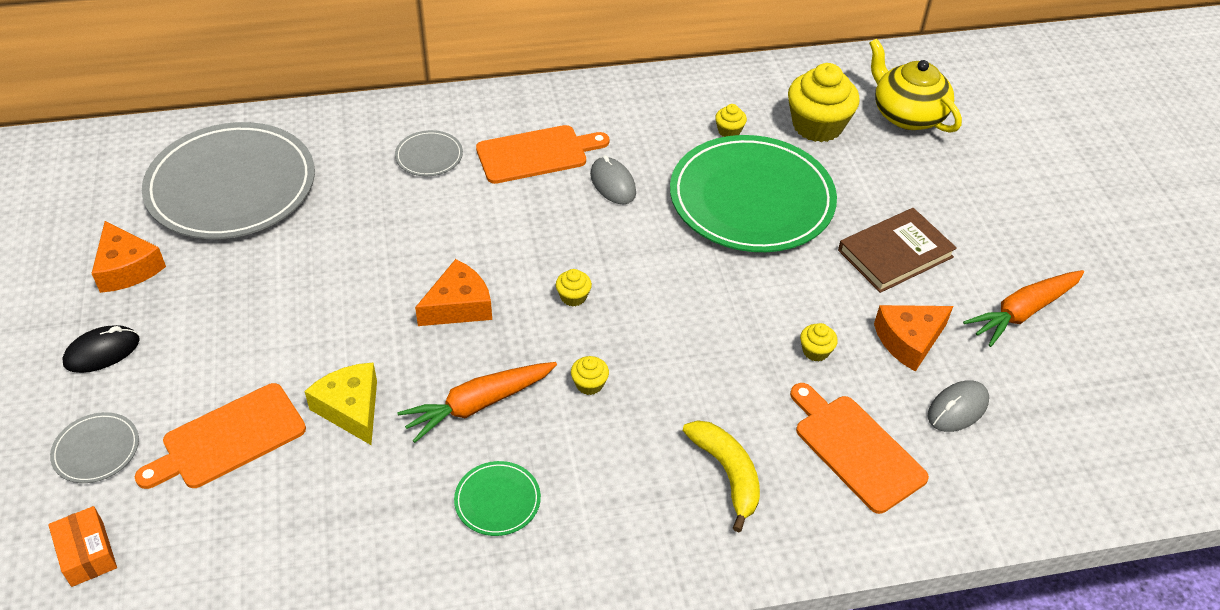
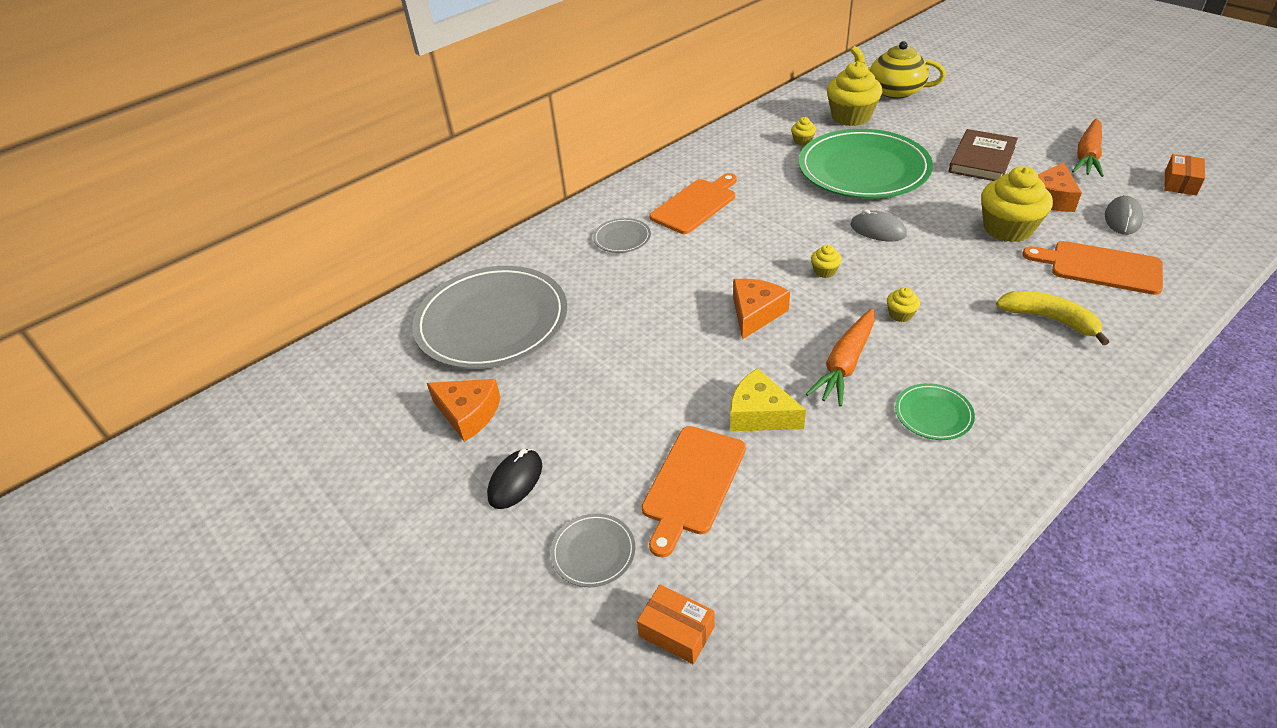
camera: 25 degrees left, 5 degrees down
(612, 184) = (767, 199): grey mouse -> grey mouse (877, 230)
(815, 351) = (1007, 228): yellow cupcake -> yellow cupcake, size x2.26
(1087, 403) = (1180, 183): none -> orange box

